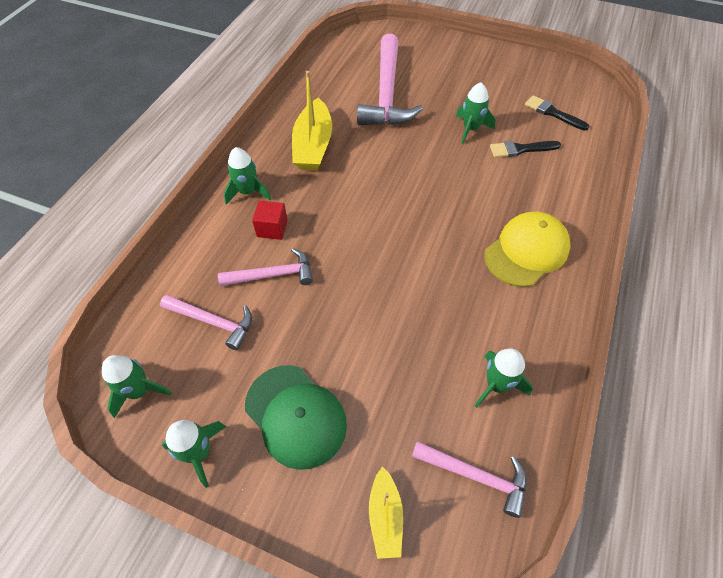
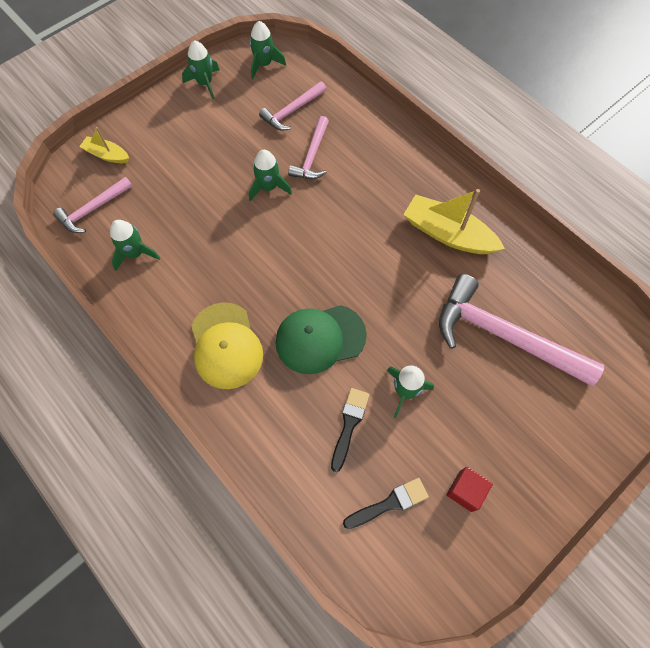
camera: 115 degrees right, 10 degrees up
(248, 192) = (410, 166): green rocket -> green rocket (268, 187)
(272, 228) = (359, 170): red cube -> red cube (465, 491)
(296, 415) = (195, 134): green cap -> green cap (320, 339)

